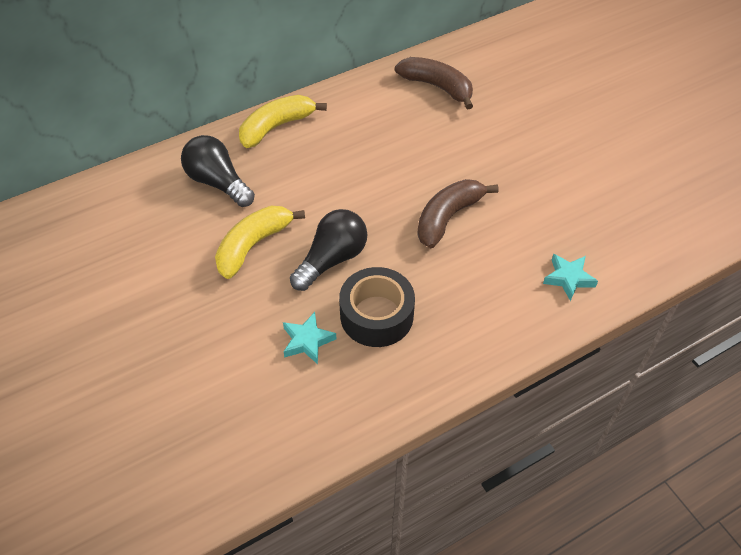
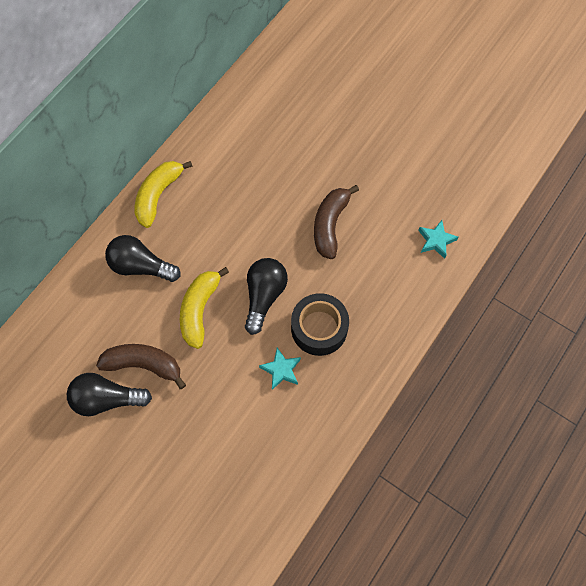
camera: 25 degrees left, 15 degrees up
(100, 292) = (107, 399): none -> black light bulb
(437, 87) = (265, 106): brown banana -> brown banana (144, 365)

